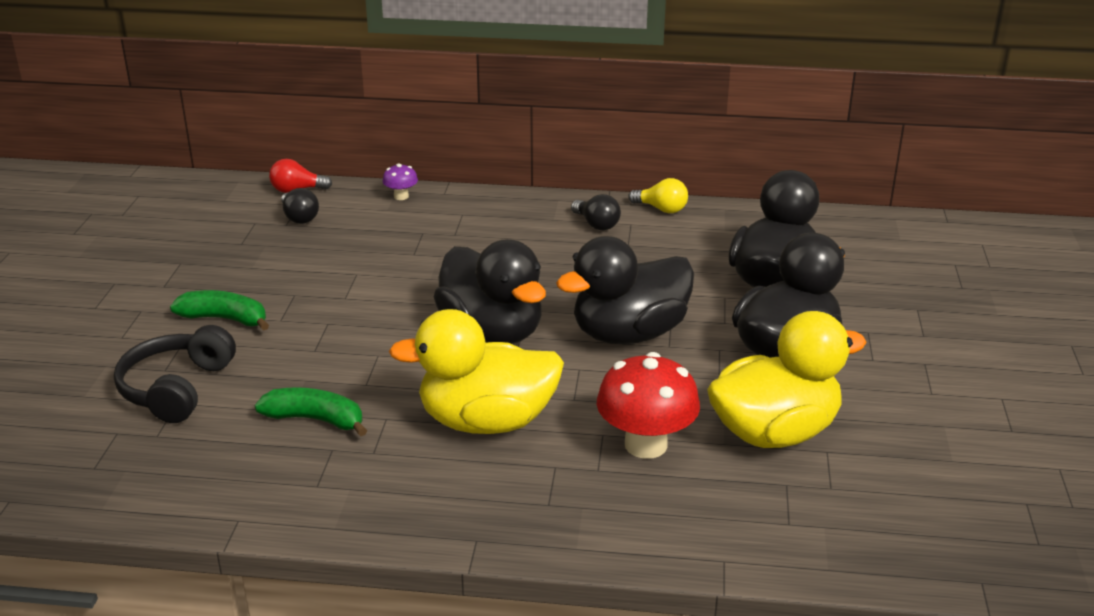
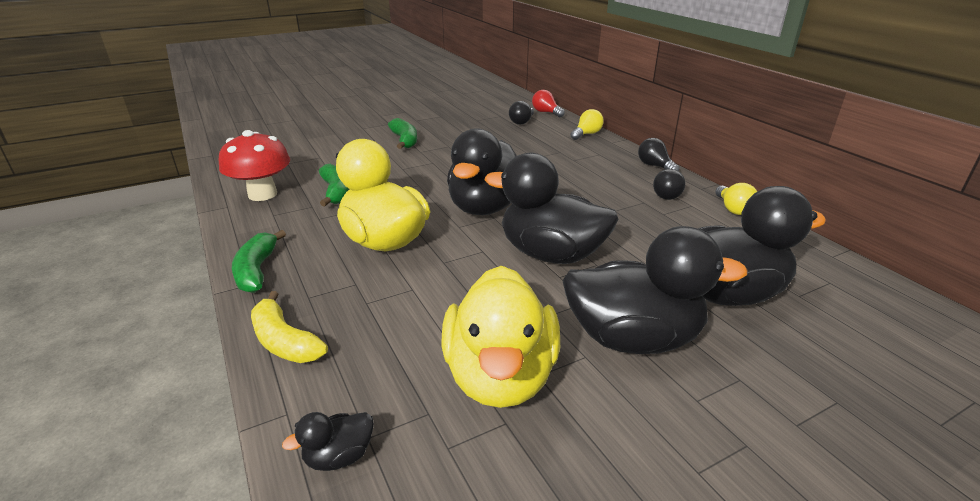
camera: 55 degrees right, 0 degrees up
(176, 388) = (332, 153): black headphones -> none
(401, 196) = (586, 134): purple mushroom -> yellow light bulb
(452, 528) = (257, 271): none -> green banana
(533, 200) = (655, 166): none -> black light bulb
(615, 538) = (284, 341): none -> yellow banana
(645, 445) = (417, 313): red mushroom -> red mushroom (262, 194)
(774, 433) = (500, 376): yellow duck -> yellow duck turned 60 degrees clockwise
(799, 544) = (339, 456): none -> black duck

